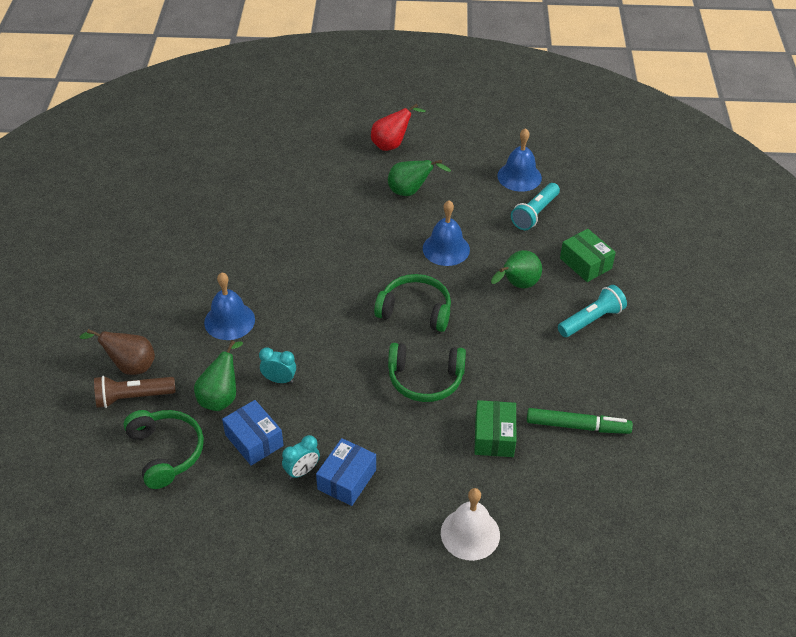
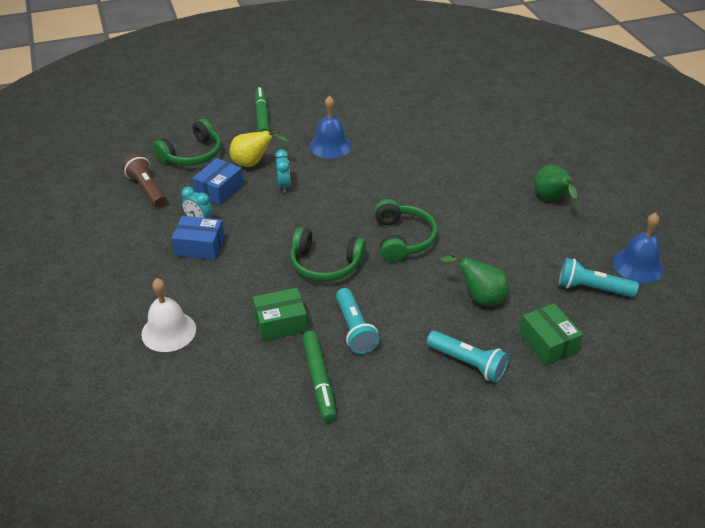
camera: 70 degrees right, 5 degrees down
(130, 366) = (262, 117): brown pear -> green marker
(133, 397) = (235, 126): brown flashlight -> brown flashlight (147, 189)
(221, 397) = (253, 163): green pear -> yellow pear
(392, 145) = (605, 173): red pear -> none
(425, 379) = (325, 264): green headphones -> green headphones turned 60 degrees counterclockwise
(446, 249) = (493, 239): blue bell -> none
(523, 383) = (354, 329): none -> turquoise flashlight
(585, 263) = (548, 343): green box -> green box turned 60 degrees counterclockwise

